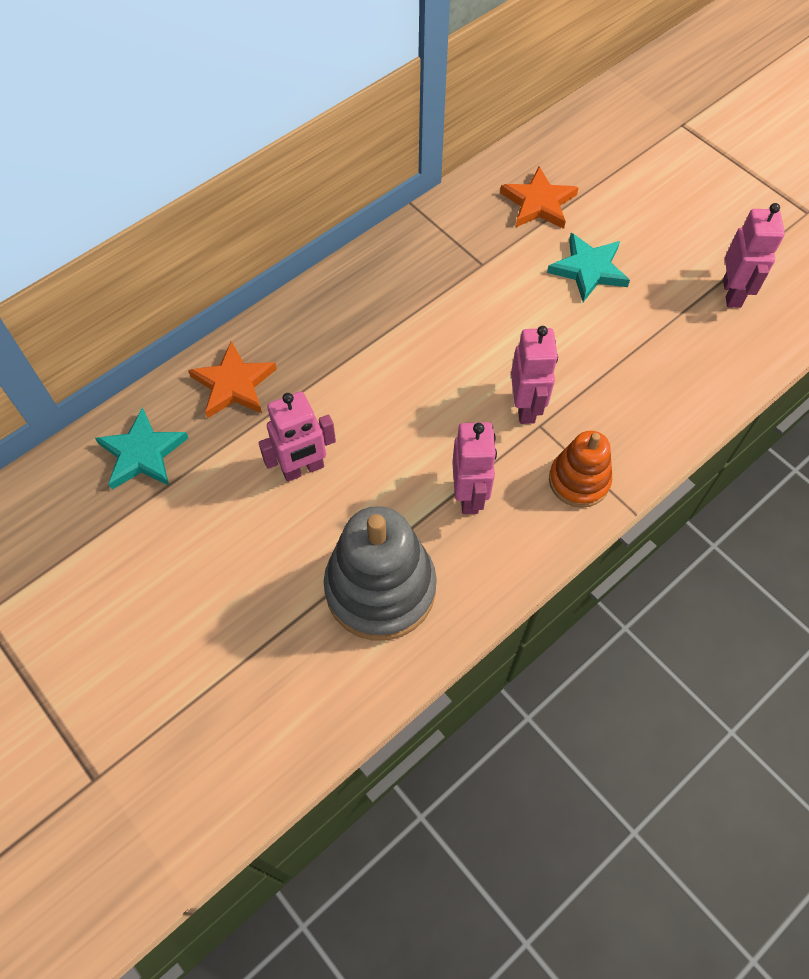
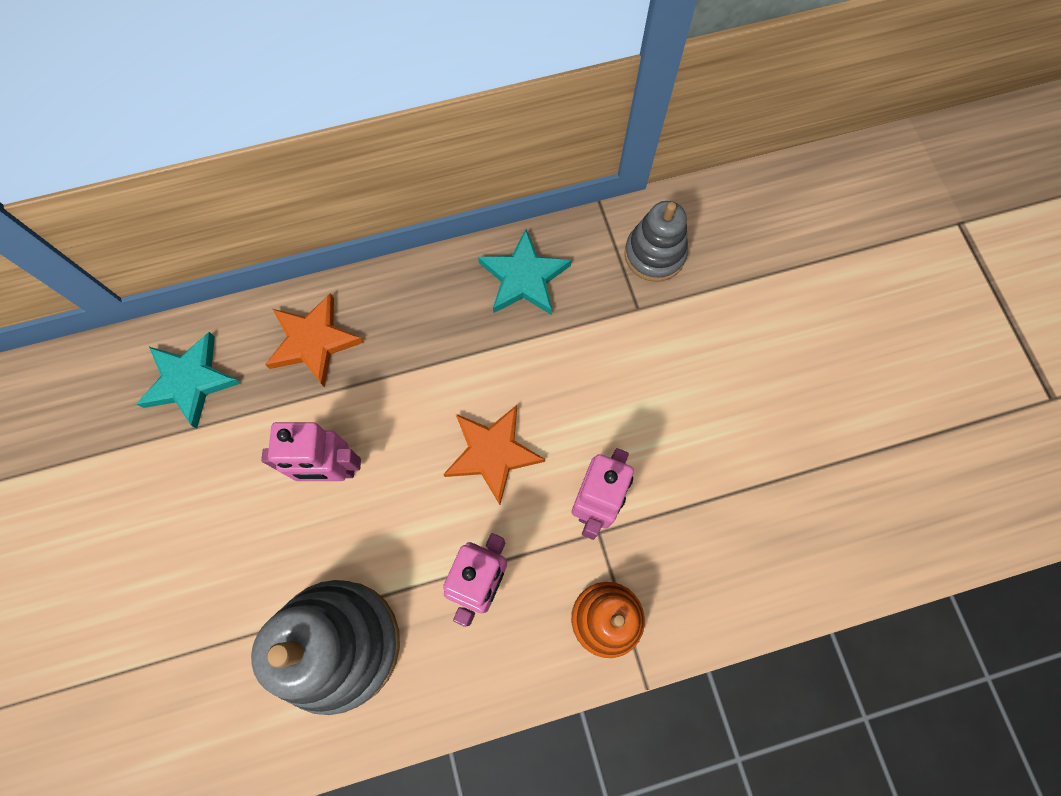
camera: 25 degrees right, 10 degrees up
(473, 223) = (654, 254): none -> grey stacking toy
(538, 203) = (739, 258): orange star -> orange star (492, 453)
(588, 269) = (752, 365): turquoise star -> turquoise star (524, 277)
(732, 293) = (903, 466): pink robot -> none

